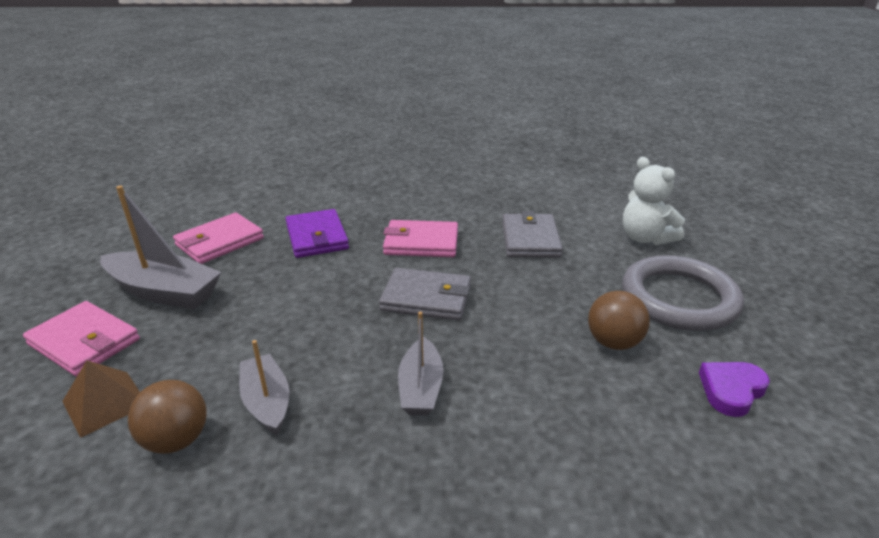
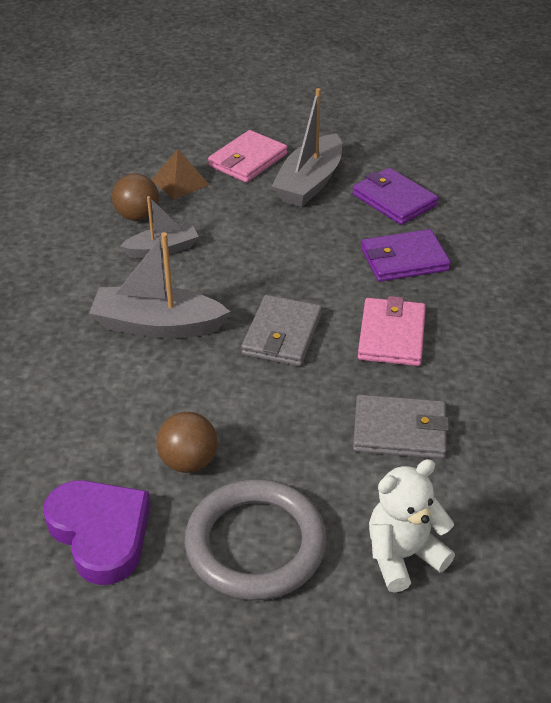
camera: 95 degrees right, 10 degrees up
(219, 242) = (394, 200): pink wallet -> purple wallet
(420, 388) = (157, 325): grey boat -> grey boat, size x1.62
(731, 390) = (100, 533): purple heart -> purple heart, size x1.66

